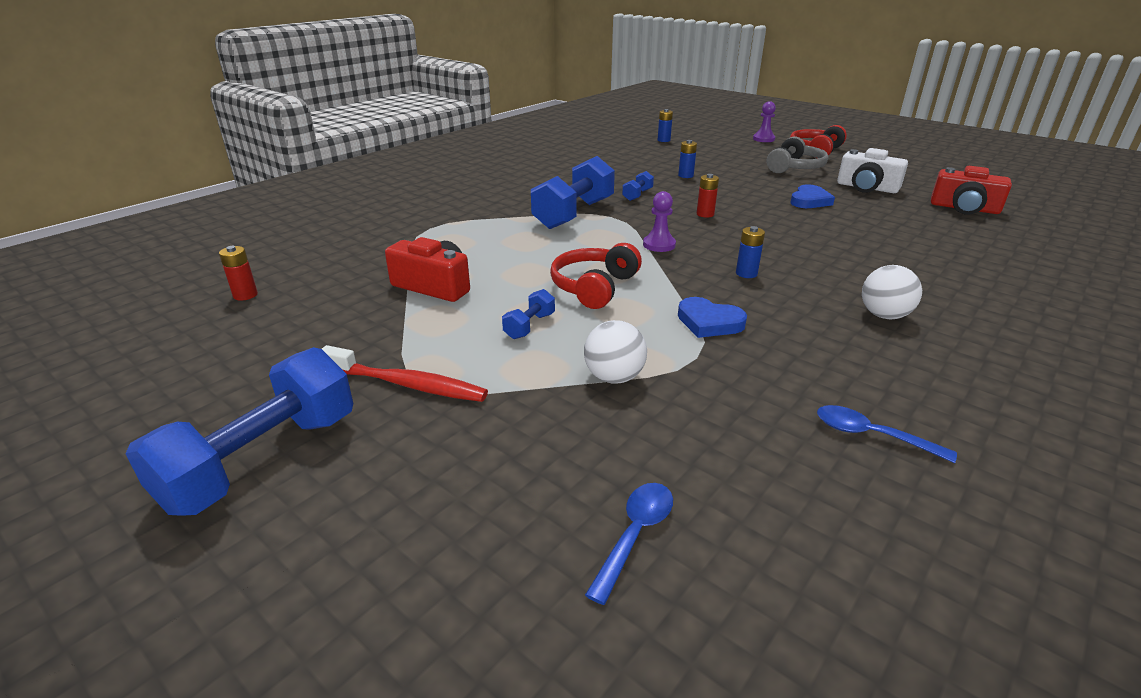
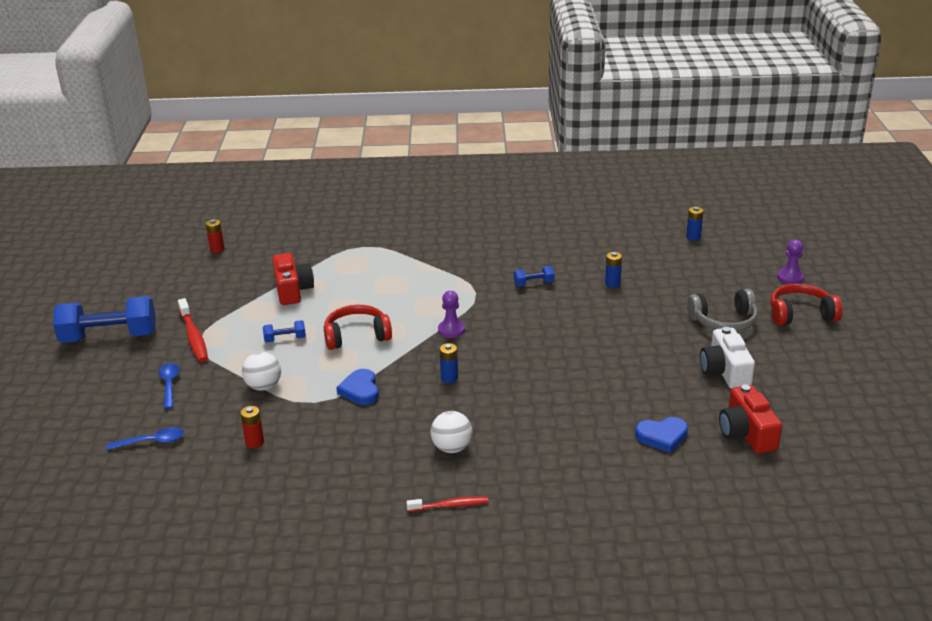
camera: 50 degrees right, 0 degrees up
(574, 214) = (458, 278): blue dumbbell -> none
(705, 214) = (536, 324): red battery -> red battery (254, 442)
(809, 201) = (641, 356): blue heart -> blue heart (662, 436)
(871, 435) = (295, 480): blue spoon -> blue spoon (169, 385)
(1003, 354) = (450, 505): none -> red toothbrush

